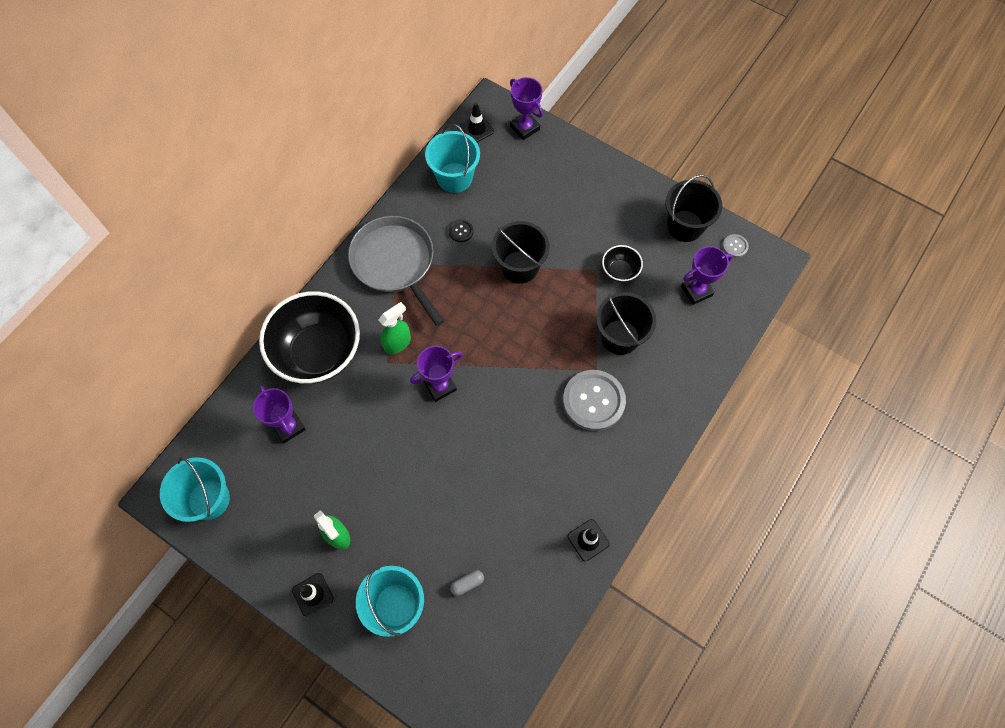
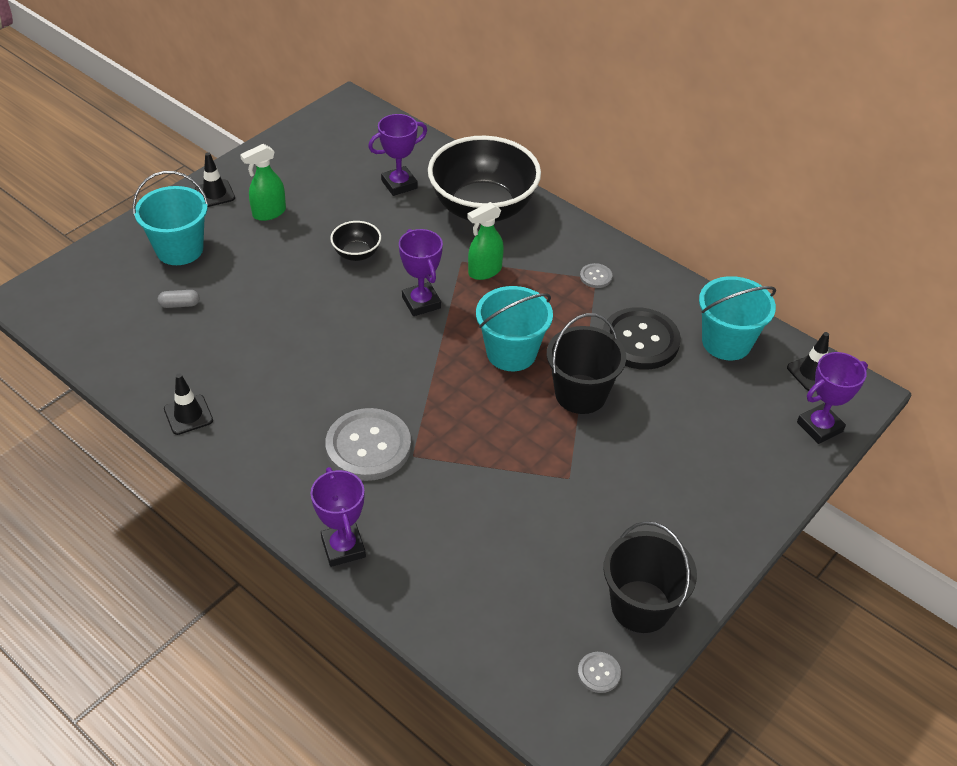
camera: 95 degrees right, 20 degrees down
(209, 499) = (335, 131): turquoise bucket -> turquoise bucket (511, 353)
(395, 263) = (595, 276): grey pan -> grey button
(397, 343) = (484, 271): green spray bottle -> green spray bottle turned 90 degrees clockwise
(461, 231) = (640, 340): black button -> black button, size x2.30
(467, 583) = (180, 304): grey capsule -> grey capsule turned 75 degrees counterclockwise
(620, 271) = (564, 506): black bowl -> black bowl (357, 254)
(620, 337) = (457, 490): black bucket -> none
(696, 291) = (521, 600): purple trophy -> purple trophy (343, 547)

